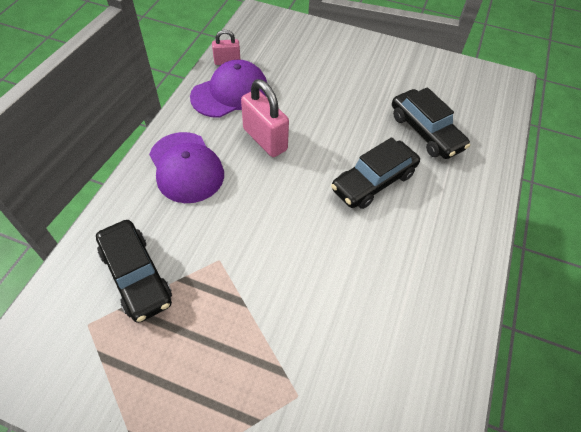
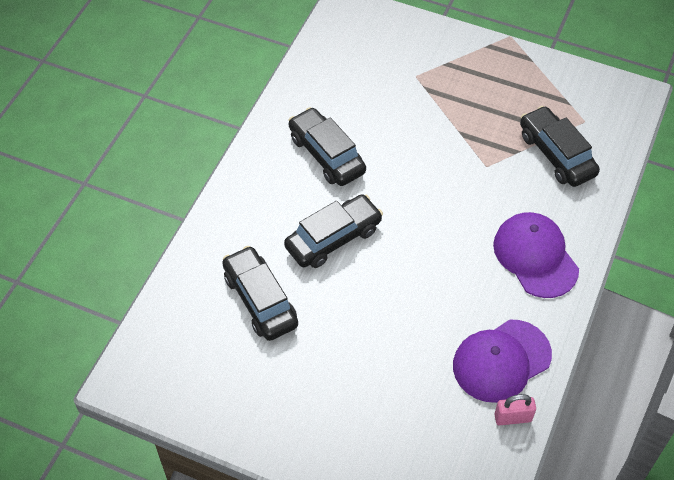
camera: 175 degrees left, 0 degrees up
(265, 139) = (452, 291): pink padlock -> none
(396, 270) = (326, 154): none -> black car

